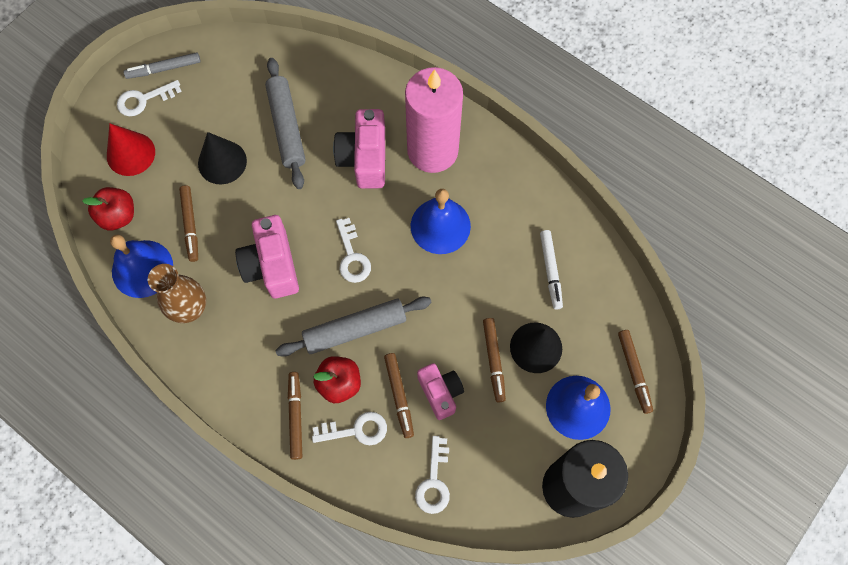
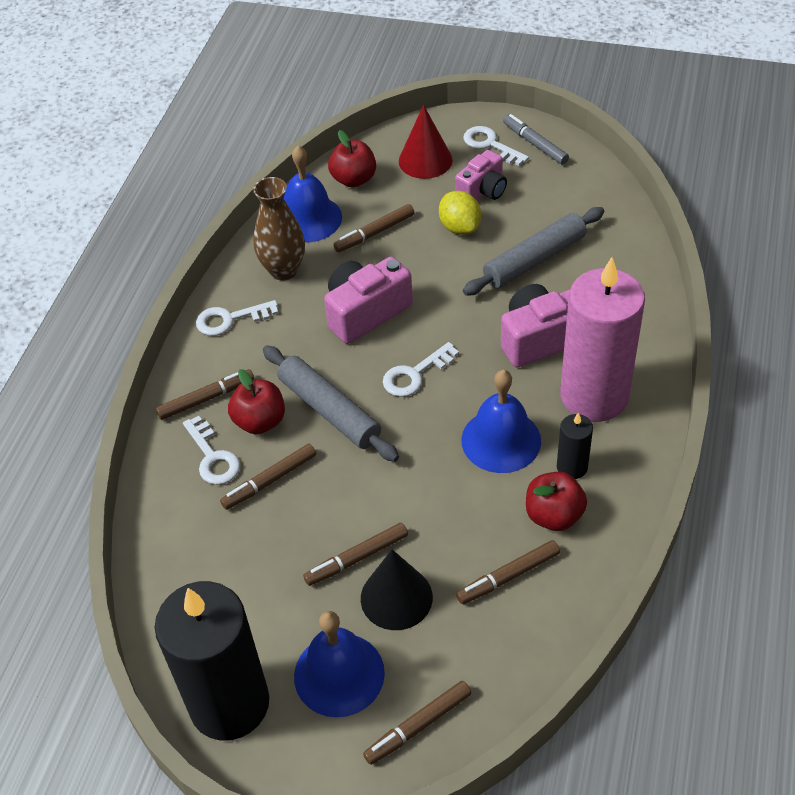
camera: 70 degrees right, 20 degrees down
(222, 162) = (460, 227): black cone -> yellow lemon
(434, 481) = (182, 553): white key -> white key (230, 319)
(440, 392) = (292, 519): pink camera -> pink camera (482, 191)
(484, 192) = (572, 467): none -> black candle
(517, 222) = (554, 515): none -> red apple
(550, 271) = (508, 576): white marker -> brown marker

